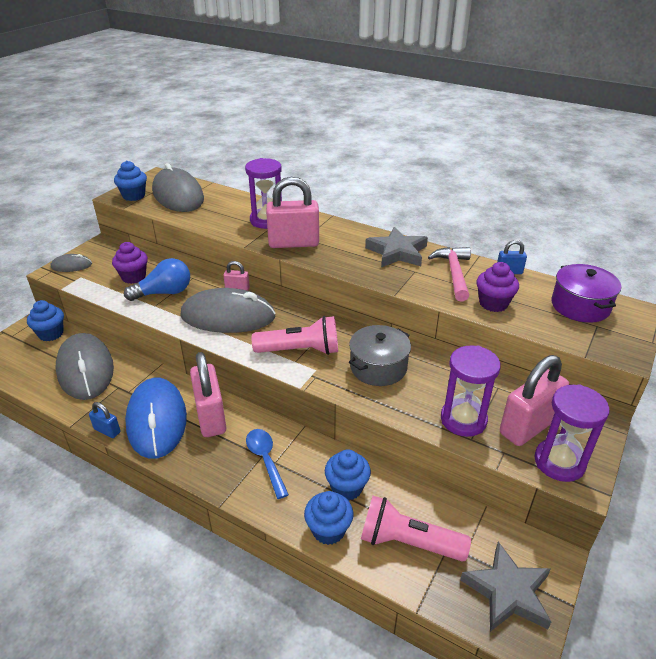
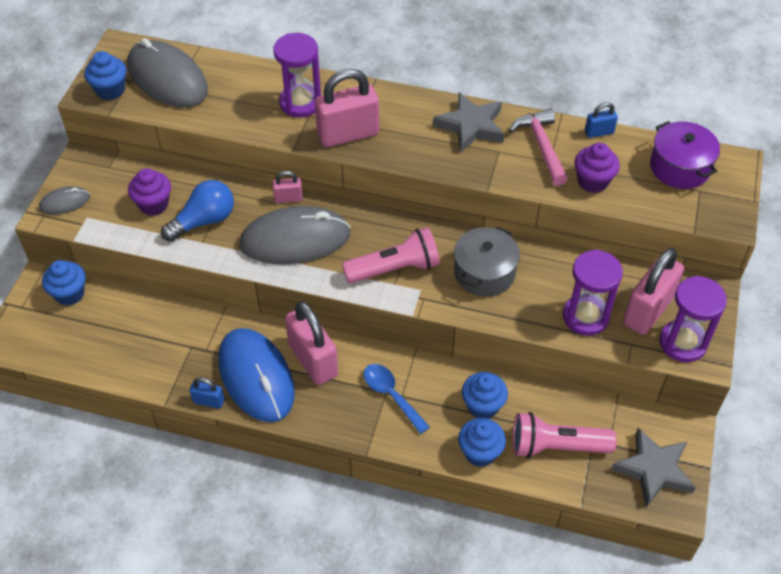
camera: 15 degrees left, 15 degrees up
(85, 369) = (141, 332): grey mouse -> none

